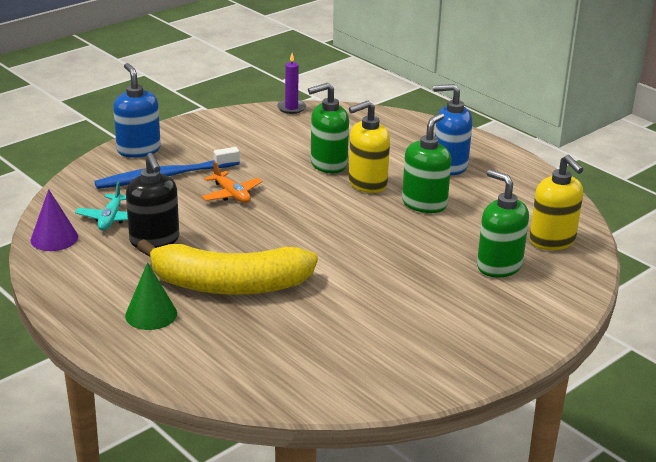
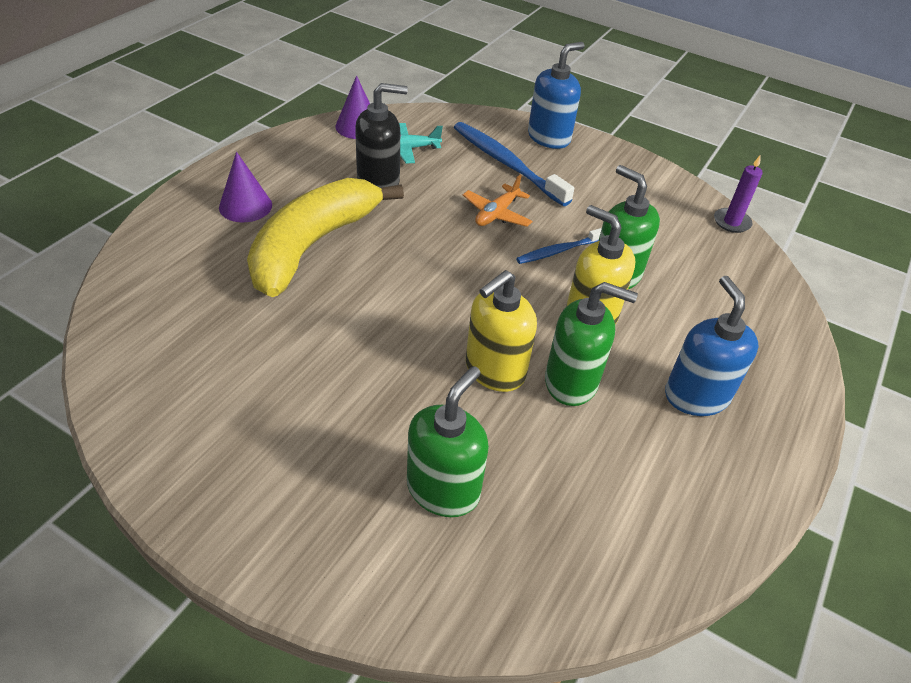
camera: 70 degrees right, 15 degrees up
(151, 314) = (245, 206): green cone -> purple cone
(154, 240) = (379, 182): black soap dispenser -> black soap dispenser turned 150 degrees counterclockwise
(229, 285) = (312, 245): yellow banana -> yellow banana turned 45 degrees clockwise
(290, 179) = (559, 251): none -> blue toothbrush
(552, 241) = (546, 555): yellow soap dispenser -> yellow soap dispenser (494, 370)

